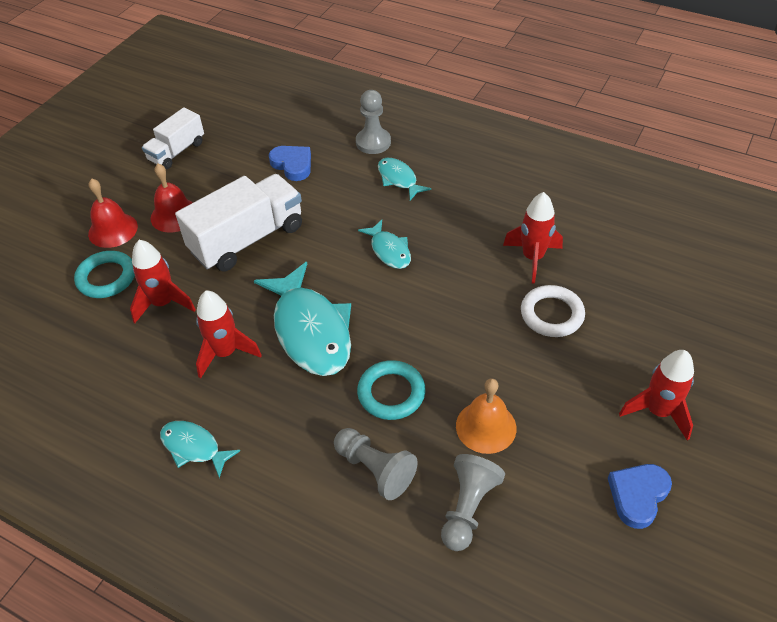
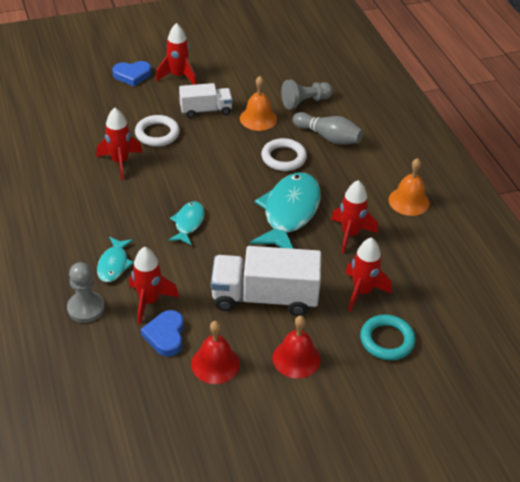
camera: 140 degrees left, 5 degrees down
(113, 230) = (353, 381): red bell -> red bell (215, 364)
(177, 151) = (237, 427): white truck -> white truck (206, 110)
(194, 447) = (408, 201): turquoise fish -> orange bell
(335, 175) = (149, 301): none -> red rocket
(375, 469) = (328, 137): grey pawn -> grey bowling pin
(391, 393) = (283, 158): turquoise ring -> white ring
(638, 495) = (232, 64): blue heart -> blue heart (132, 75)

